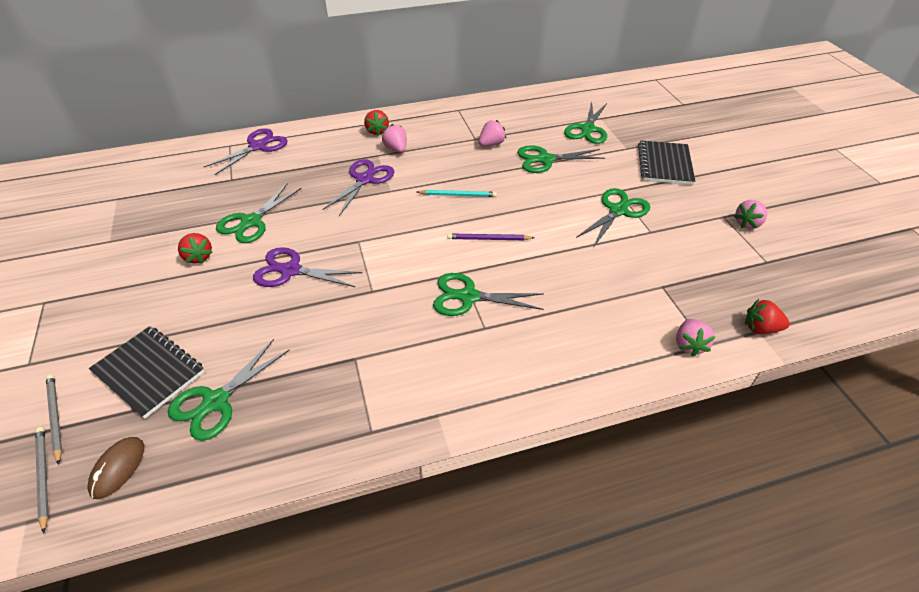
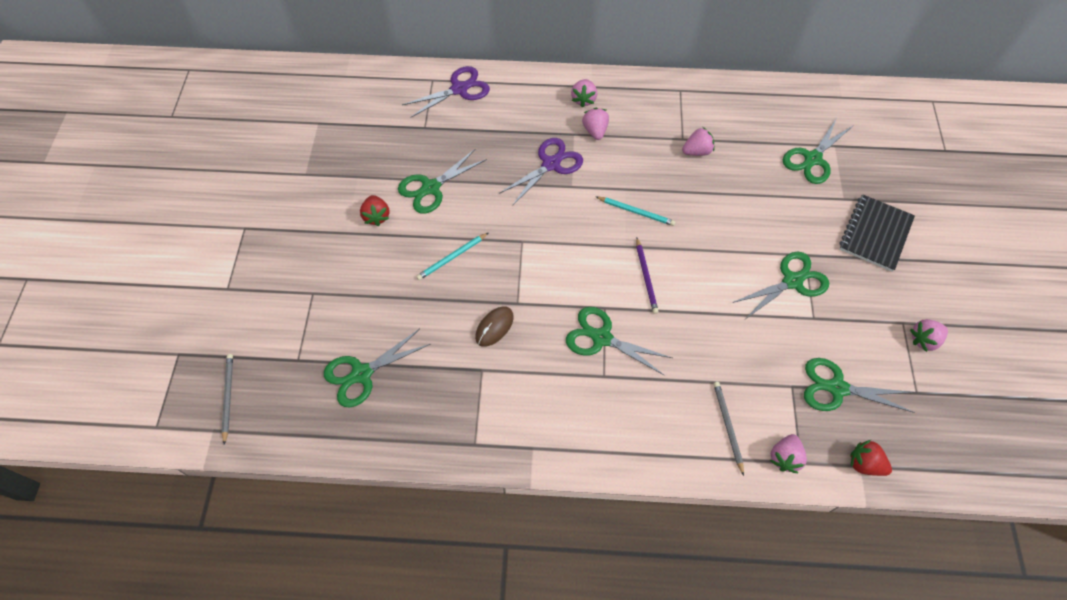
camera: 20 degrees right, 15 degrees up
(55, 418) = (241, 347): grey pencil -> grey pencil (727, 427)
(118, 468) = (280, 409): brown mouse -> brown mouse (494, 327)
(149, 372) = (316, 328): black notebook -> none
(291, 271) = (452, 257): purple scissors -> turquoise pencil
(377, 131) = (583, 99): red strawberry -> pink strawberry
(489, 239) = (646, 277): purple pencil -> purple pencil turned 120 degrees counterclockwise
(545, 160) = (746, 190): green scissors -> green scissors (837, 388)

